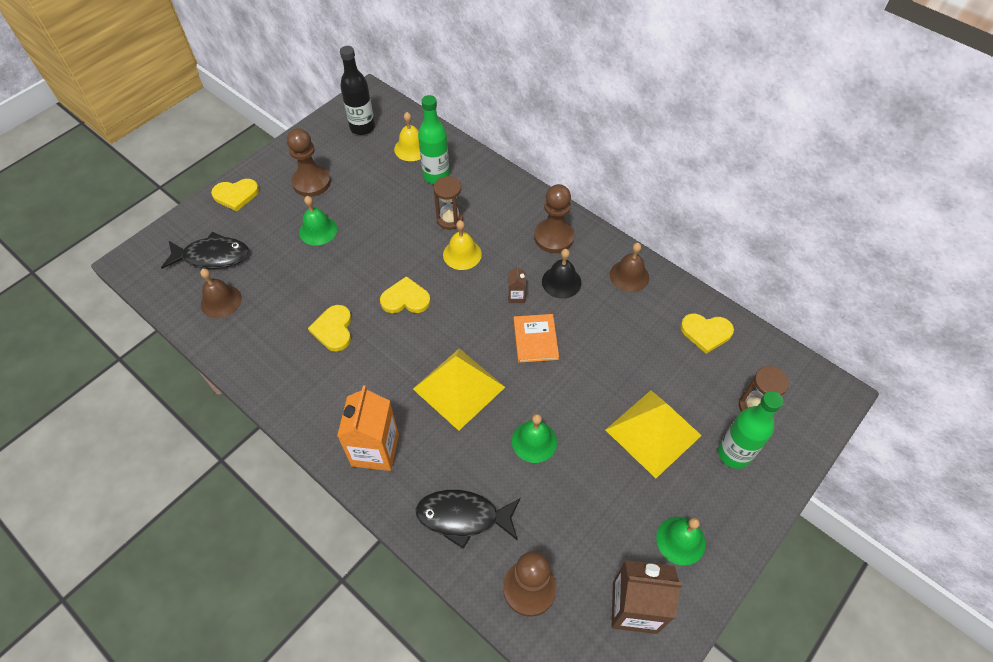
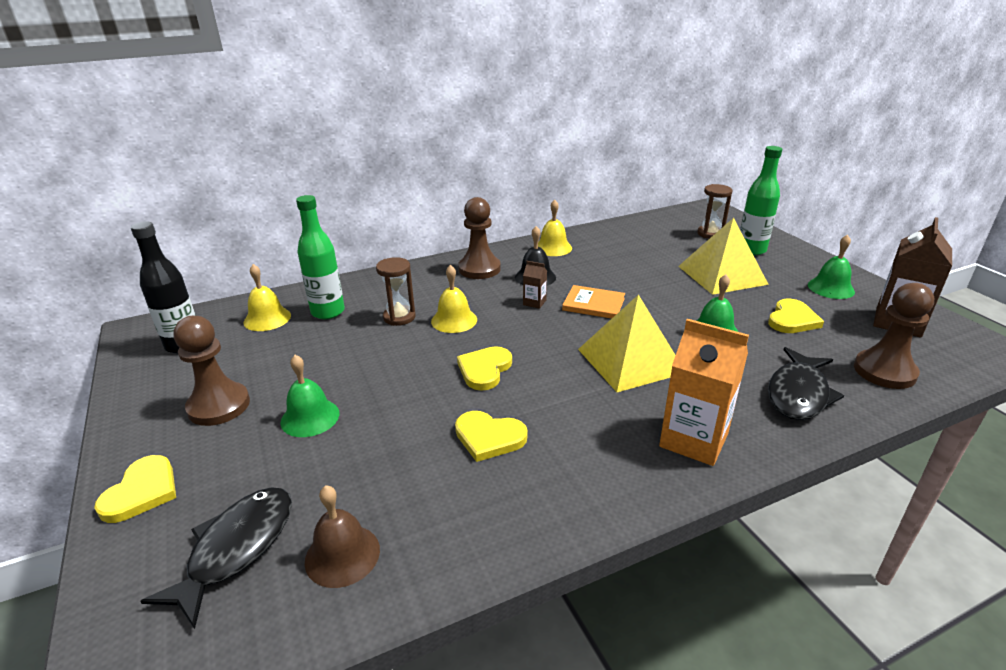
camera: 65 degrees left, 25 degrees down
(629, 276) = (553, 248): brown bell -> yellow bell
(706, 332) = (632, 233): yellow heart -> yellow heart (792, 319)

